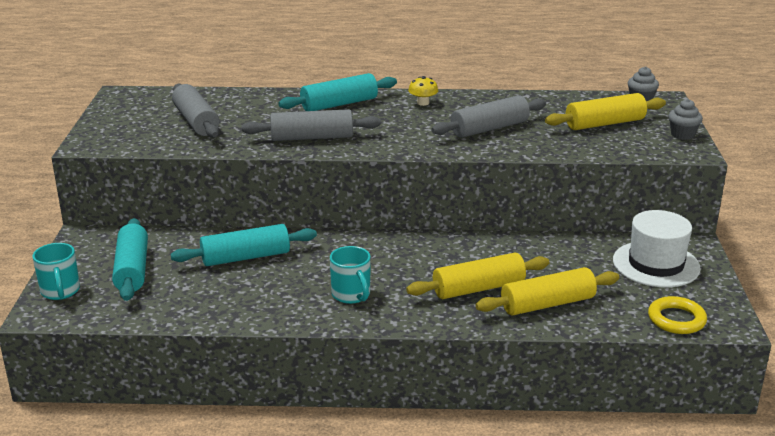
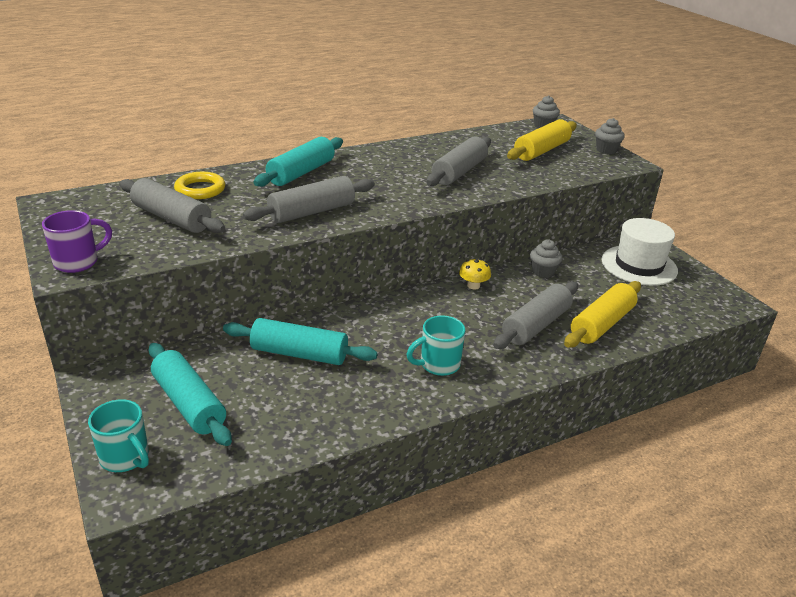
camera: 30 degrees left, 5 degrees up
(100, 140) = (78, 262): none -> purple mug
(245, 257) = (299, 353): turquoise rolling pin -> turquoise rolling pin turned 60 degrees clockwise
(351, 295) = (438, 365): turquoise mug -> turquoise mug turned 120 degrees clockwise
(423, 103) = (376, 158): yellow mushroom -> yellow mushroom (473, 285)
(478, 288) = (536, 325): yellow rolling pin -> grey rolling pin
(540, 246) = (543, 272): none -> grey cupcake
(676, 319) = (701, 310): yellow ring -> yellow ring (200, 189)

